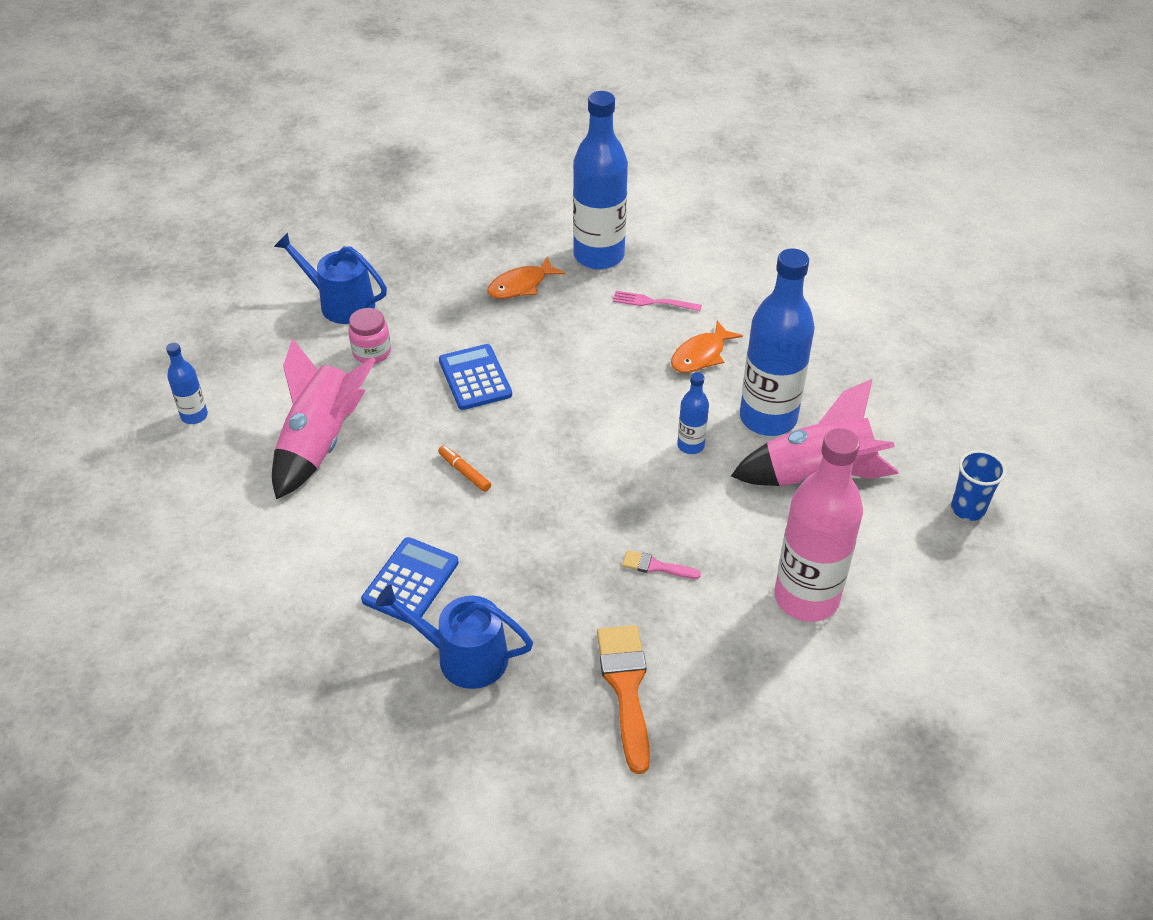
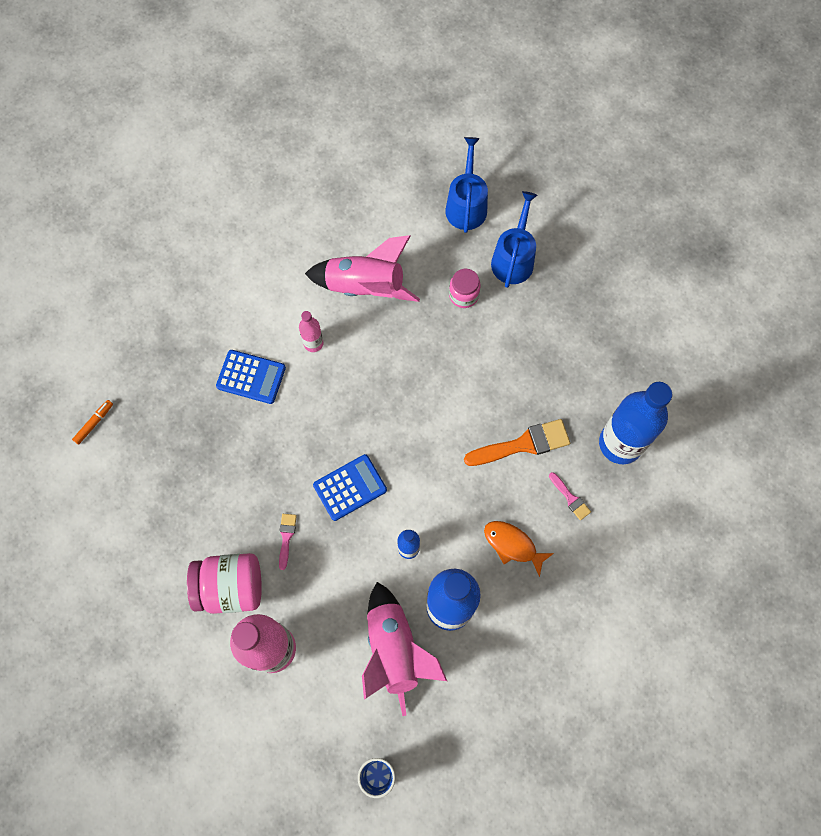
camera: 80 degrees right, 25 degrees up
(194, 416) = (376, 198): blue bottle -> none
(383, 506) = (313, 343): none -> pink bottle
(463, 657) = (195, 424): blue watering can -> blue watering can (466, 205)
(464, 472) = (353, 389): orange marker -> orange marker (94, 423)
(475, 378) = (451, 375): blue calculator -> blue calculator (350, 487)
(521, 285) = (566, 387): orange fish -> none
(626, 688) = (182, 531): orange brush -> orange brush (523, 444)
(653, 302) = (570, 498): pink fork -> pink brush
(717, 637) = (230, 587): none -> pink jar

